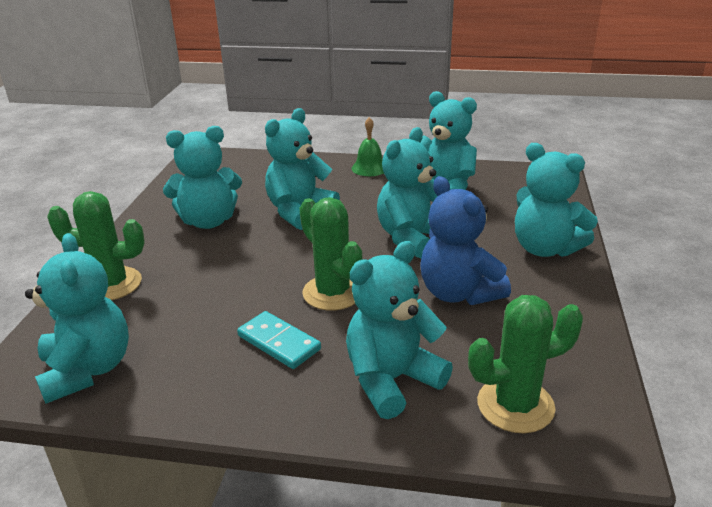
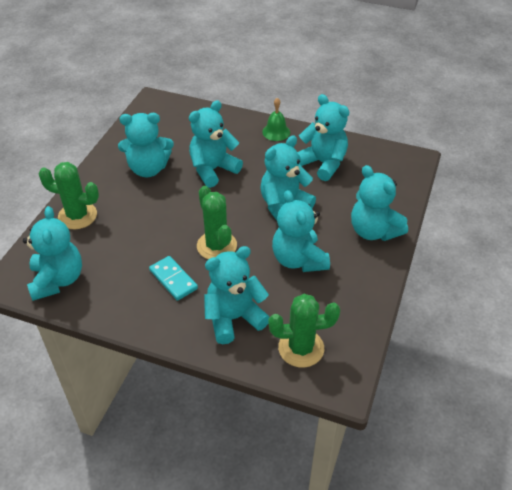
camera: 10 degrees right, 15 degrees up
(458, 293) = (298, 260): blue teddy bear -> turquoise teddy bear

